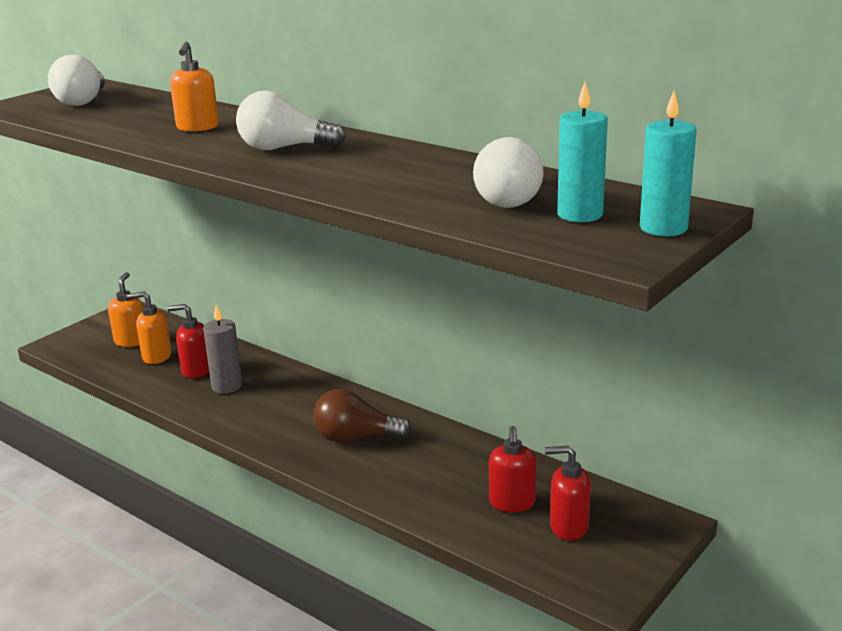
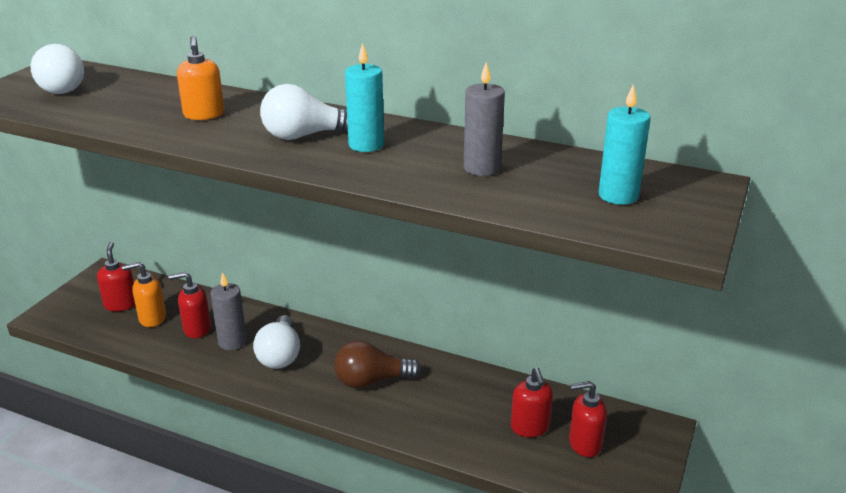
camera: 15 degrees left, 5 degrees up
(131, 341) = (121, 304): orange soap dispenser -> red soap dispenser
(447, 183) = (482, 168): none -> grey candle
(510, 199) = (548, 182): white light bulb -> white light bulb (280, 355)
(663, 228) = (695, 205): turquoise candle -> turquoise candle (366, 145)

